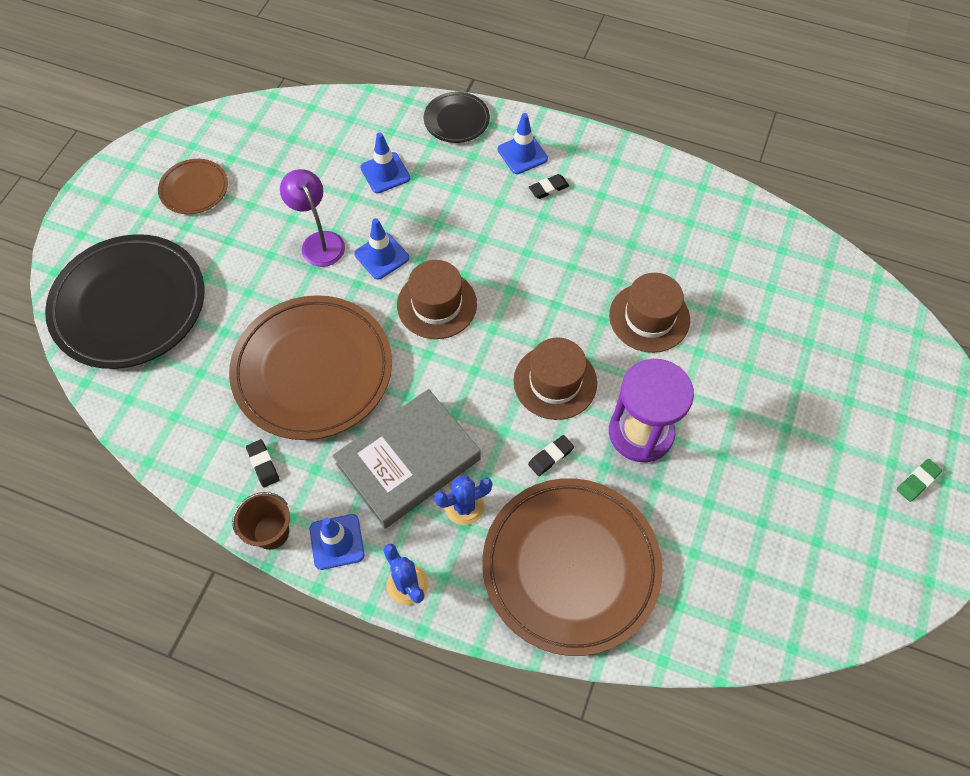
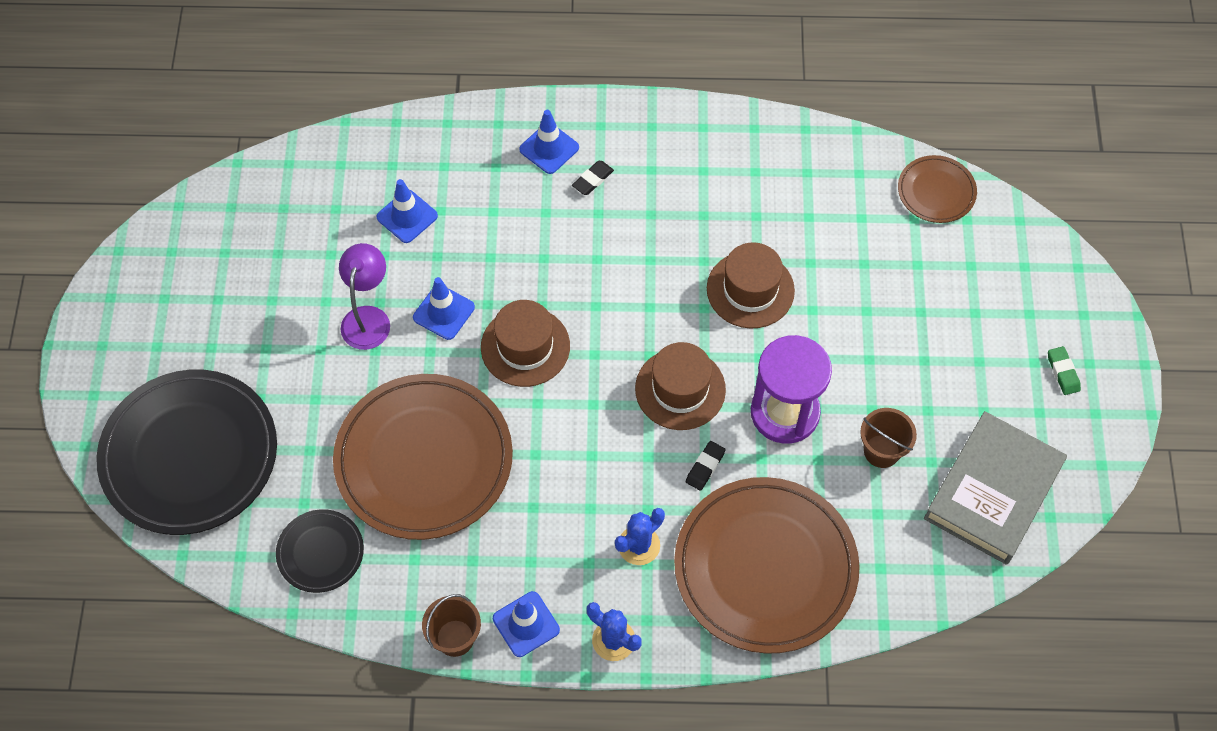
camera: 20 degrees left, 0 degrees up
(194, 189) = (199, 302): brown plate -> brown plate (936, 191)
(263, 464) = (416, 574): black eraser -> none
(319, 242) = (368, 318): purple lamp -> purple lamp turned 60 degrees clockwise
(408, 461) = (564, 520): grey book -> grey book (992, 491)
(456, 120) = (460, 130): black plate -> black plate (320, 552)
(718, 496) = (881, 451): none -> brown bucket
(917, 481) = (1063, 372): green eraser -> green eraser turned 45 degrees counterclockwise

